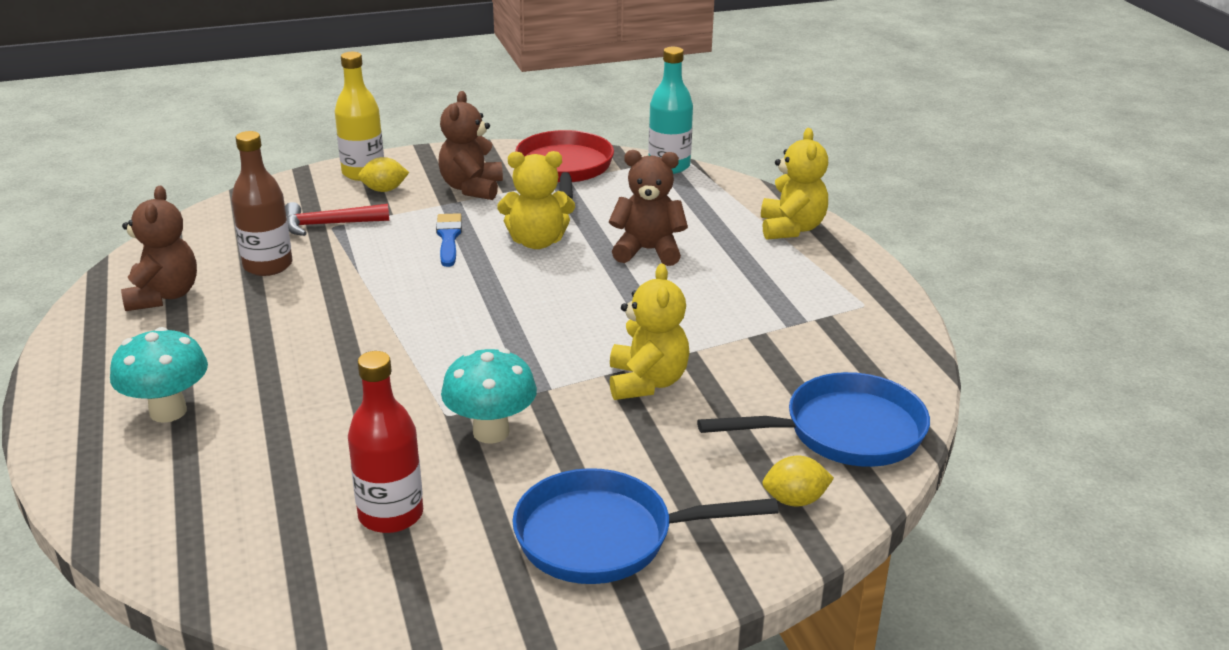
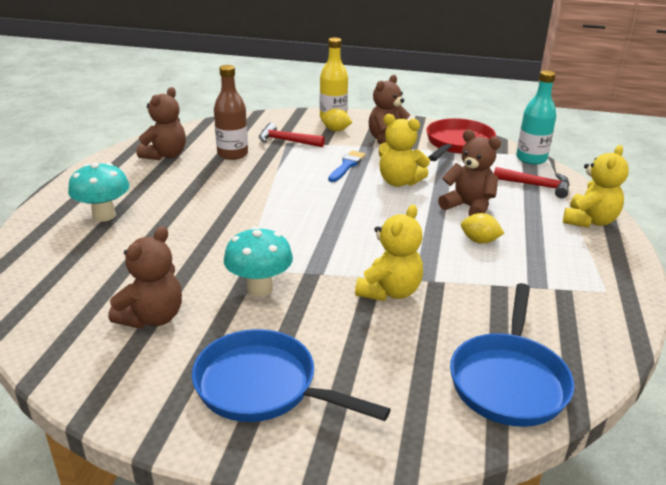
camera: 30 degrees right, 0 degrees up
(391, 515) = (152, 317): red bottle -> brown teddy bear
(702, 201) = (536, 186): none -> red hammer
(795, 500) = (423, 417): yellow lemon -> yellow lemon (479, 241)
(845, 432) = (509, 380): blue pan -> blue pan turned 90 degrees clockwise

